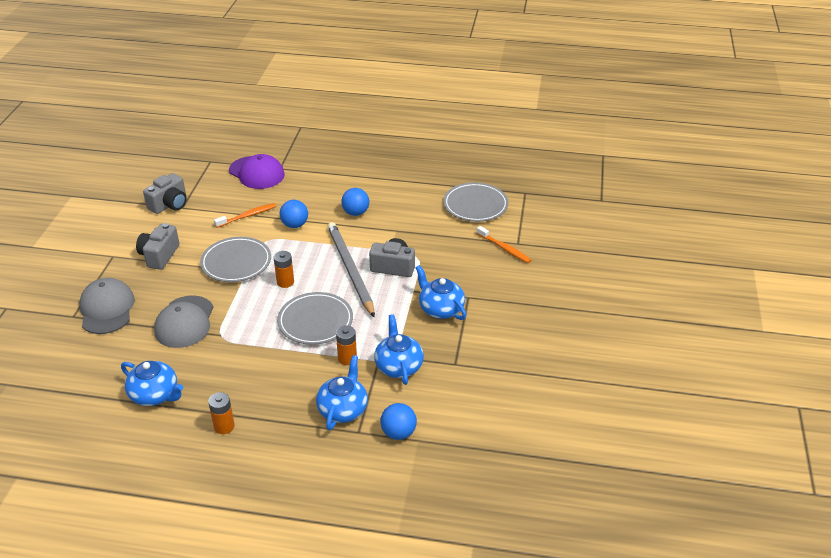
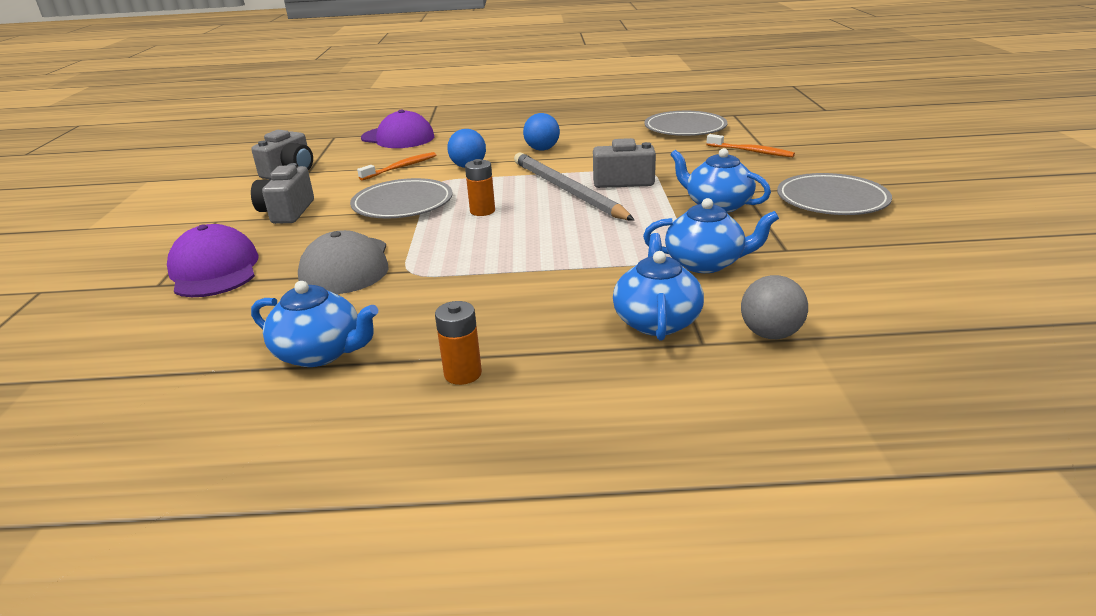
camera: 10 degrees left, 10 degrees down
(107, 309) = (214, 270): grey cap -> purple cap
(315, 321) = (548, 239): grey plate -> grey plate (832, 200)
(347, 358) = (622, 266): orange battery -> none
(398, 366) = (705, 263): blue teapot -> blue teapot turned 120 degrees clockwise
(398, 433) = (770, 334): blue ball -> grey ball

